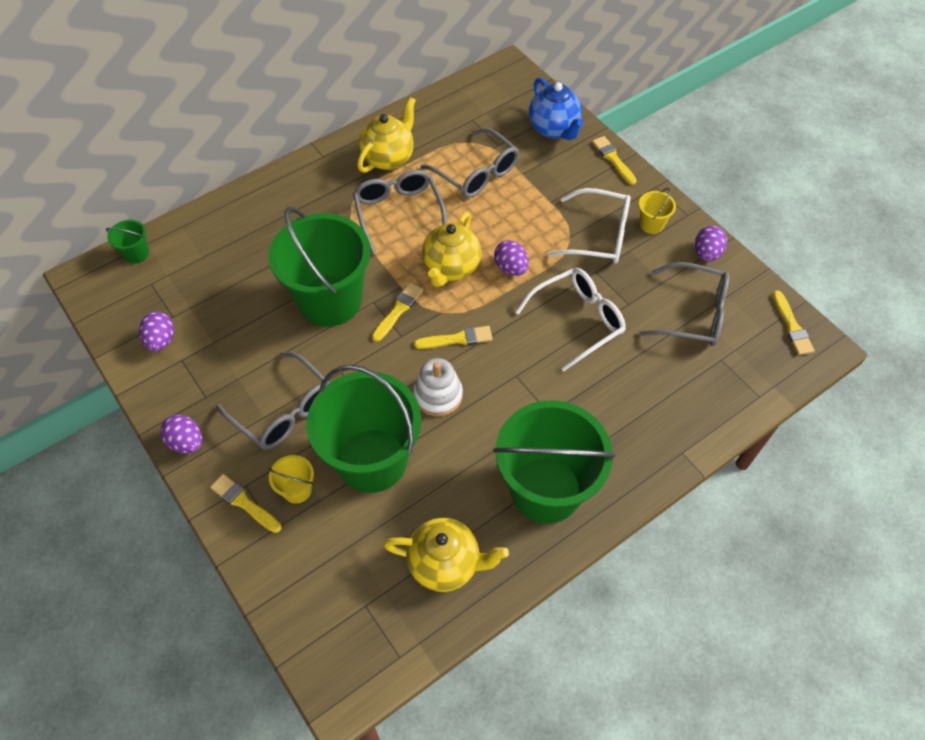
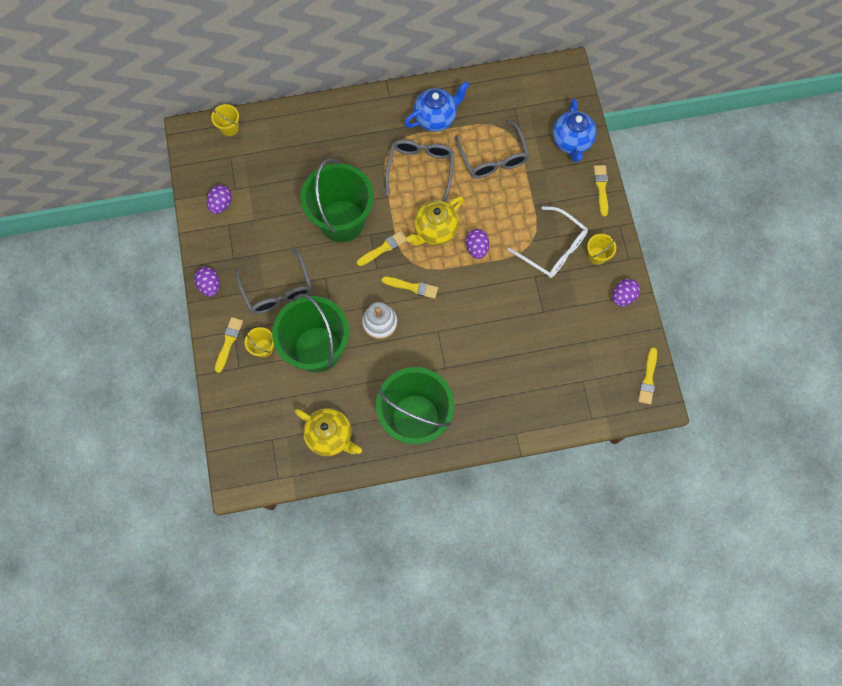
camera: 25 degrees right, 15 degrees up
(136, 253) = (229, 128): green bucket -> yellow bucket
(244, 503) = (228, 342): yellow brush -> yellow brush turned 45 degrees clockwise
(389, 158) = (436, 118): yellow teapot -> blue teapot
(578, 320) = (501, 309): white glasses -> none
(693, 314) = (584, 339): grey glasses -> none

